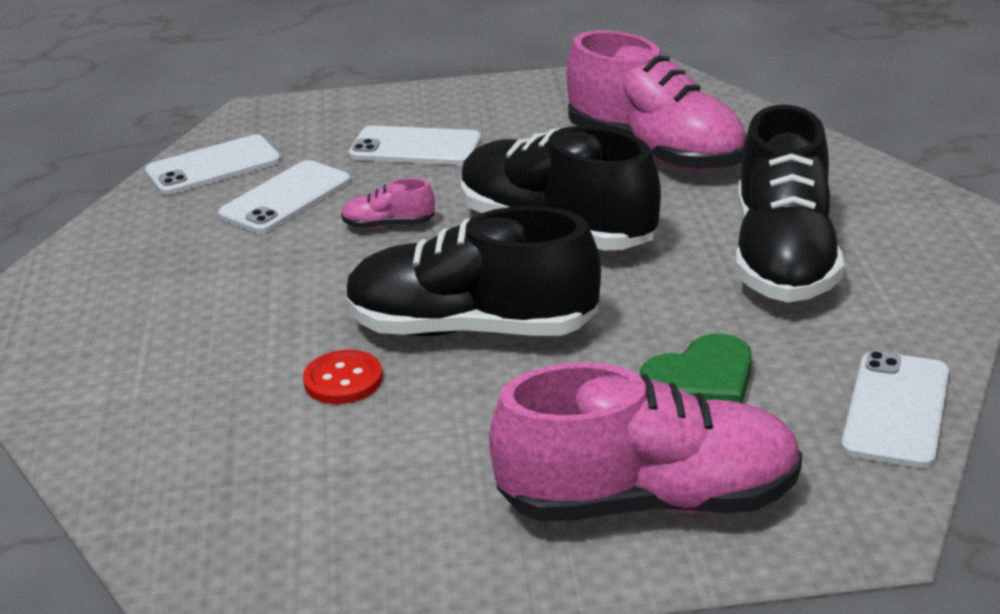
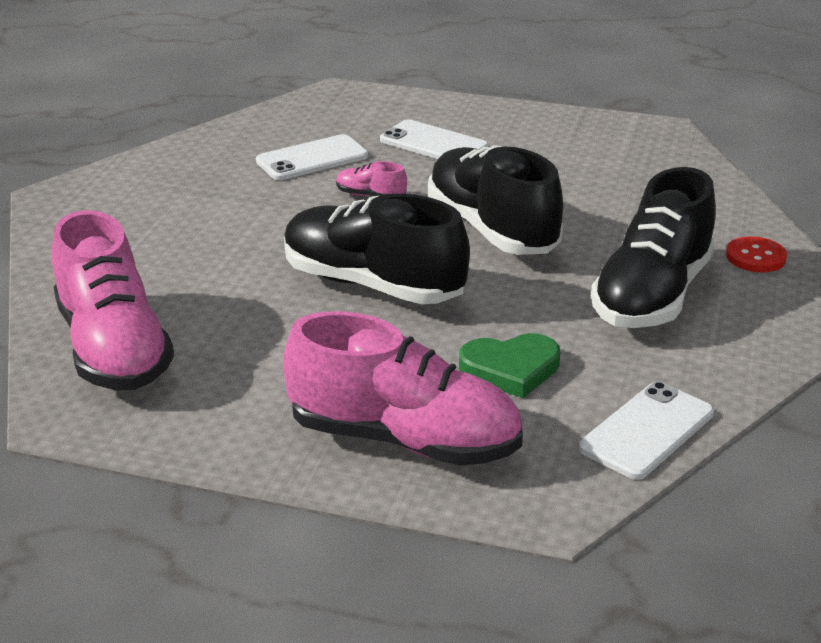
camera: 20 degrees right, 0 degrees up
(213, 166) = (279, 124): white phone -> none
(343, 380) = (256, 296): red button -> red button (755, 257)
(655, 151) = (616, 189): pink shoe -> pink shoe (113, 349)

